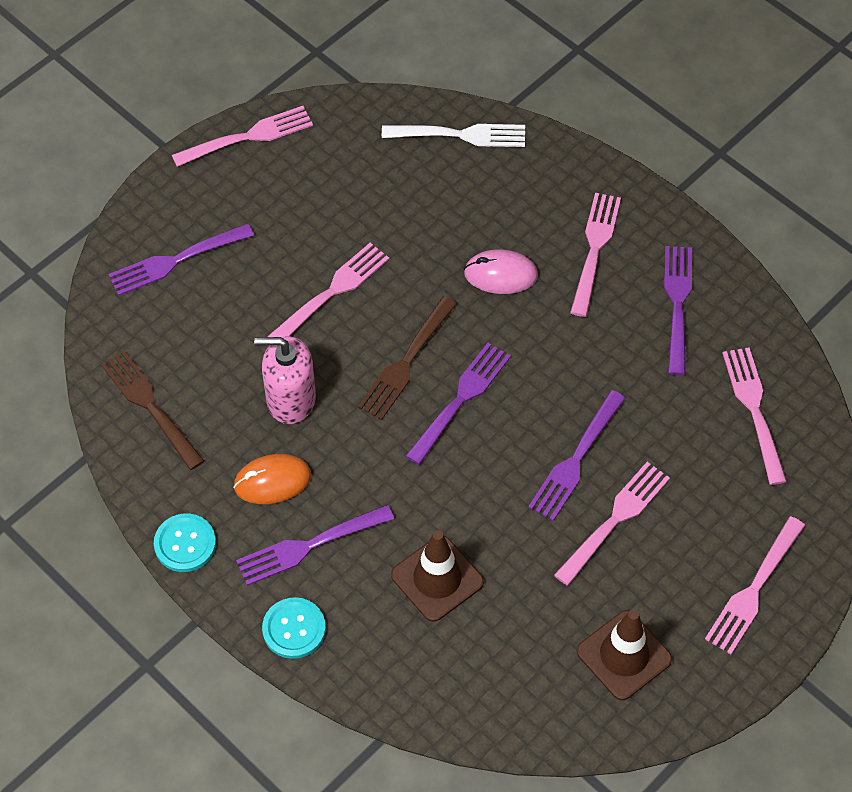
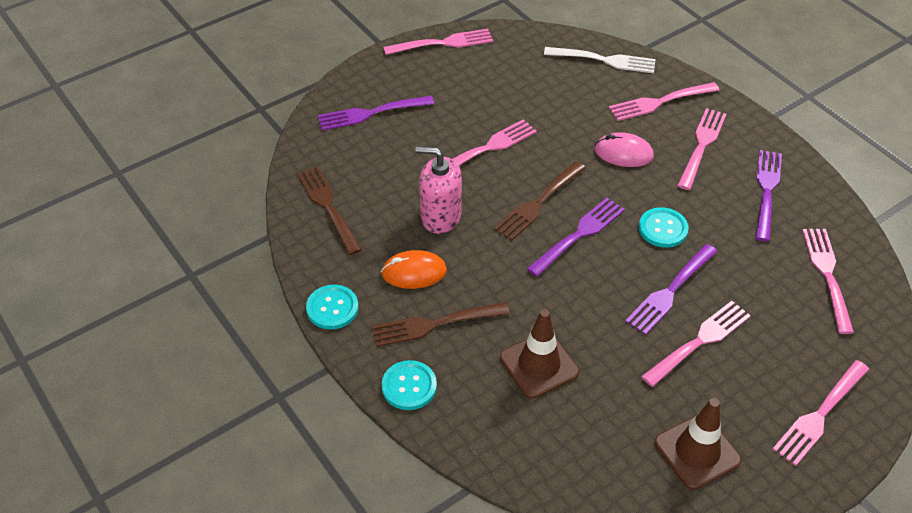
camera: 10 degrees right, 10 degrees down
(310, 545) = (436, 324): purple fork -> brown fork
(538, 190) = (660, 102): none -> pink fork
(559, 376) = (663, 229): none -> turquoise button

